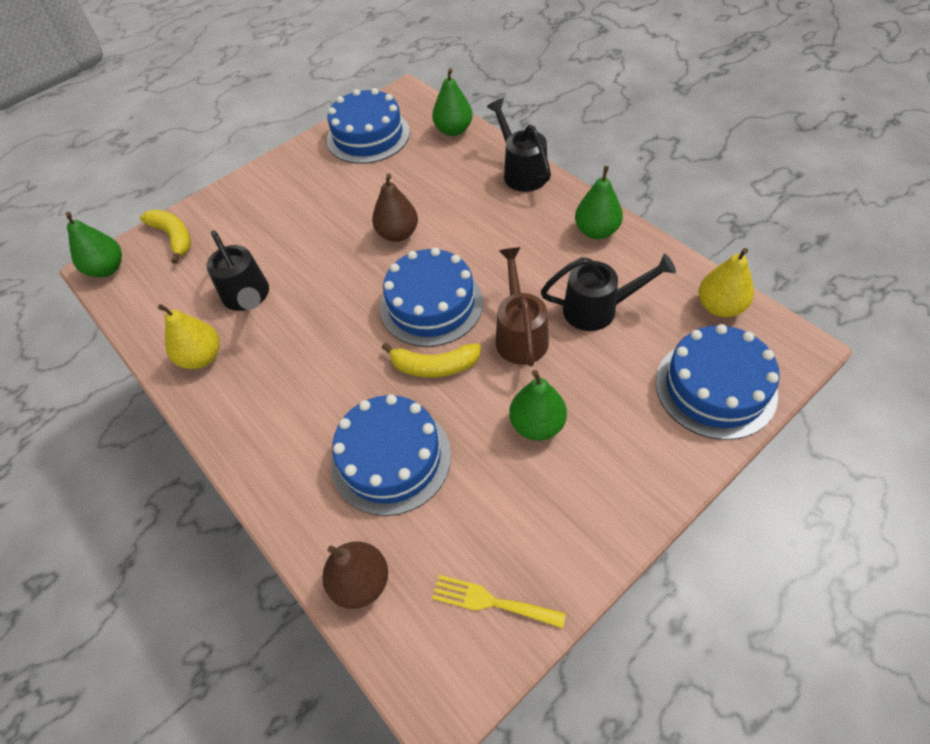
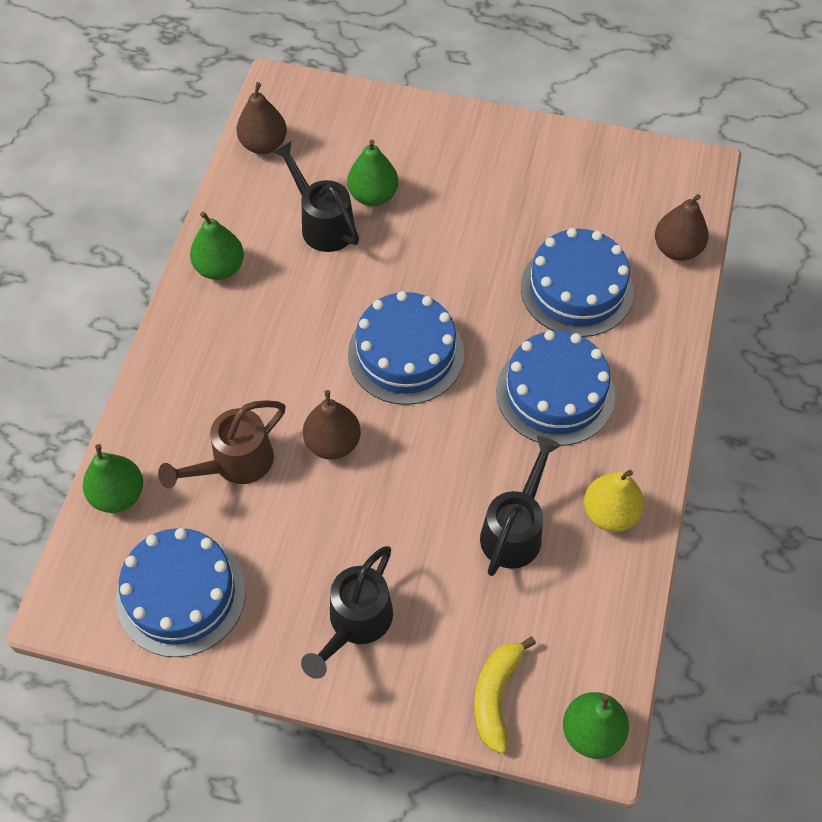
camera: 130 degrees left, 5 degrees up
(434, 366) = (471, 310): yellow banana -> none
(491, 602) = (623, 172): yellow fork -> none
(520, 335) = (391, 266): brown watering can -> brown watering can (235, 463)
(521, 172) = (162, 378): black watering can -> black watering can (355, 623)
(537, 425) = (471, 211): green pear -> green pear (373, 195)
(715, 387) = (353, 120): blue cake -> blue cake (555, 393)
(720, 307) = (264, 144): yellow pear -> brown pear

